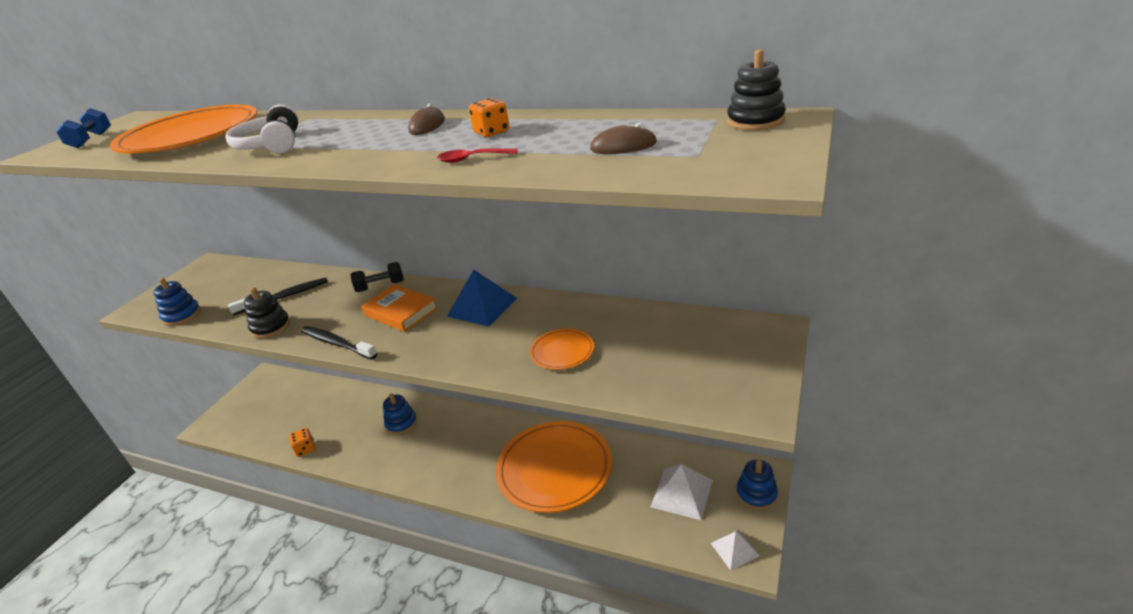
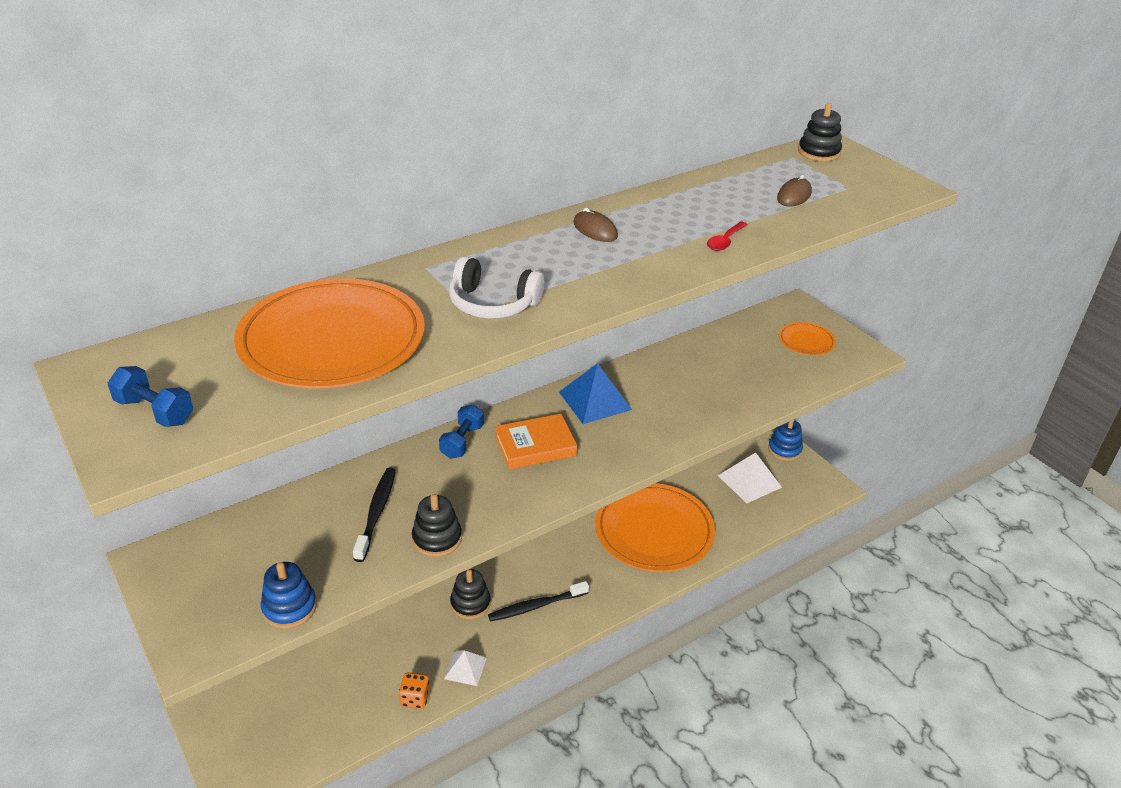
camera: 60 degrees left, 5 degrees up
(337, 343) = (540, 502): black toothbrush -> black toothbrush (536, 606)
(380, 286) = (462, 441): black dumbbell -> blue dumbbell
(401, 423) = (470, 603): blue stacking toy -> black stacking toy
(492, 132) = (672, 216): orange dice -> none
(562, 352) = (716, 392): orange plate -> orange plate (806, 341)
(734, 549) = (819, 488): white pyramid -> white pyramid (465, 668)

